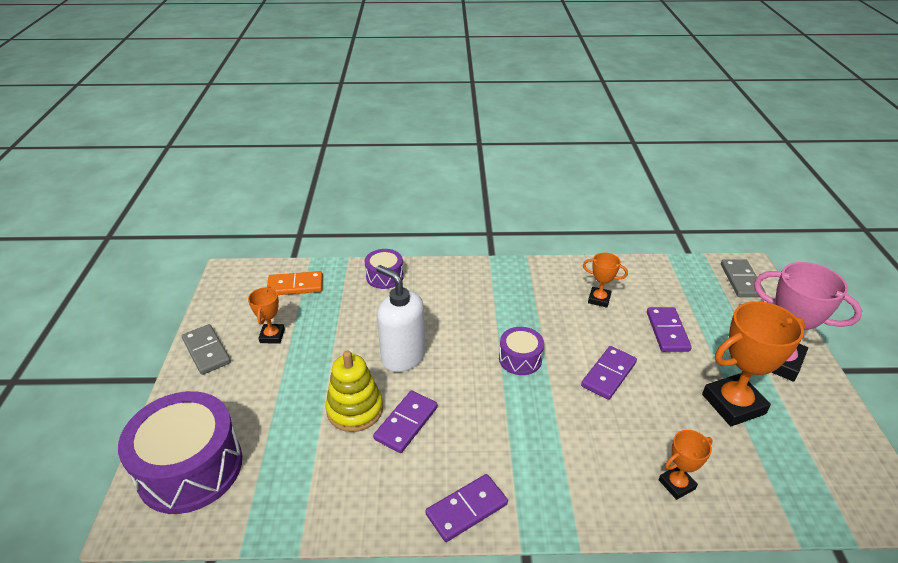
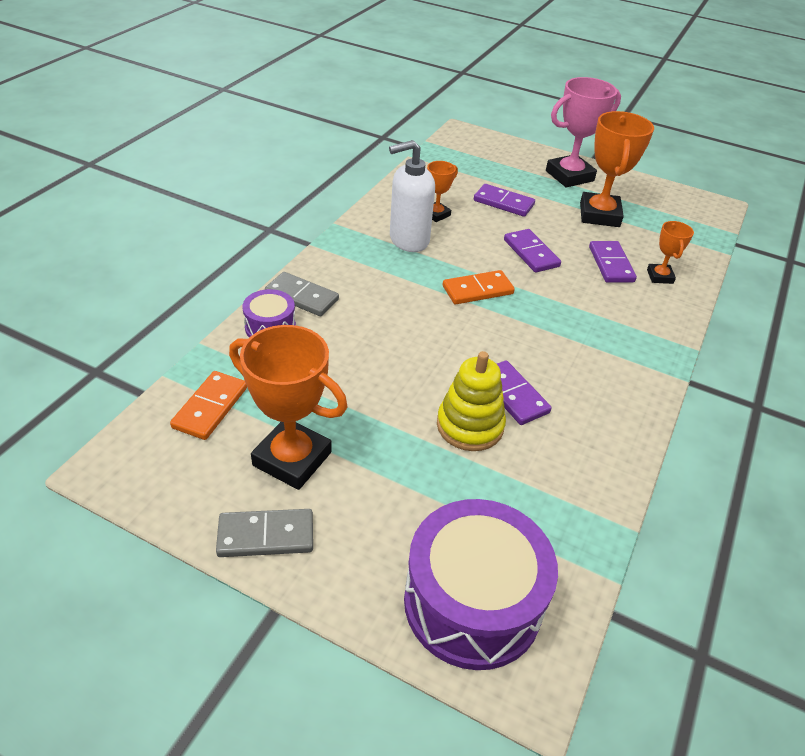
camera: 65 degrees left, 5 degrees up
(272, 336) = (292, 459): orange trophy -> orange trophy, size x1.91
(403, 357) = (416, 362): white soap dispenser -> white soap dispenser (408, 240)
(466, 509) = (634, 395): purple domino -> purple domino (611, 264)
(520, 359) = (477, 290): purple drum -> orange domino
(741, 280) = (474, 143): grey domino -> grey domino (302, 297)

